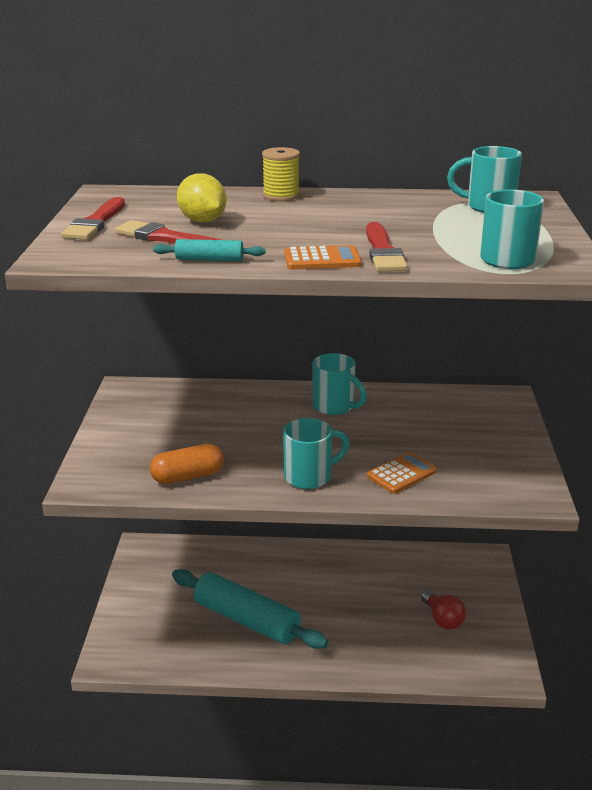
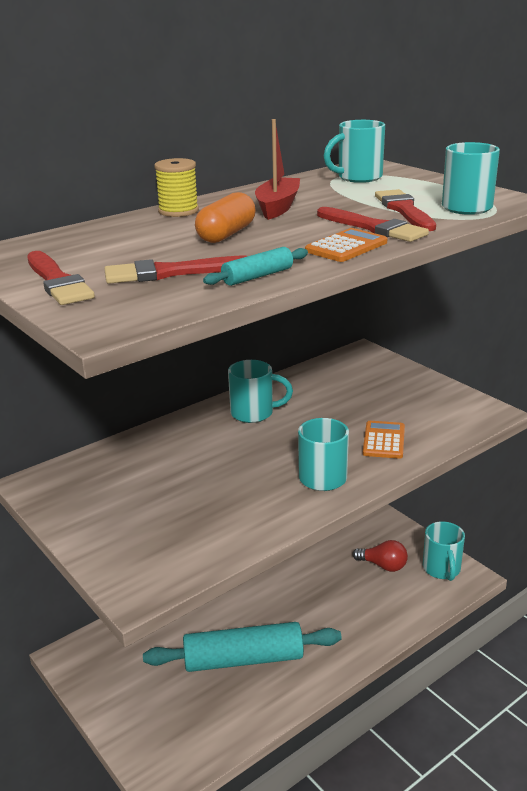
camera: 40 degrees left, 0 degrees up
(188, 476) = (226, 530): orange capsule -> orange capsule (226, 234)
(202, 221) = (163, 249): yellow lemon -> none
(357, 213) = (277, 207): none -> red boat
(447, 246) = (404, 210): none -> red brush
(492, 653) = (442, 569): none -> turquoise mug

